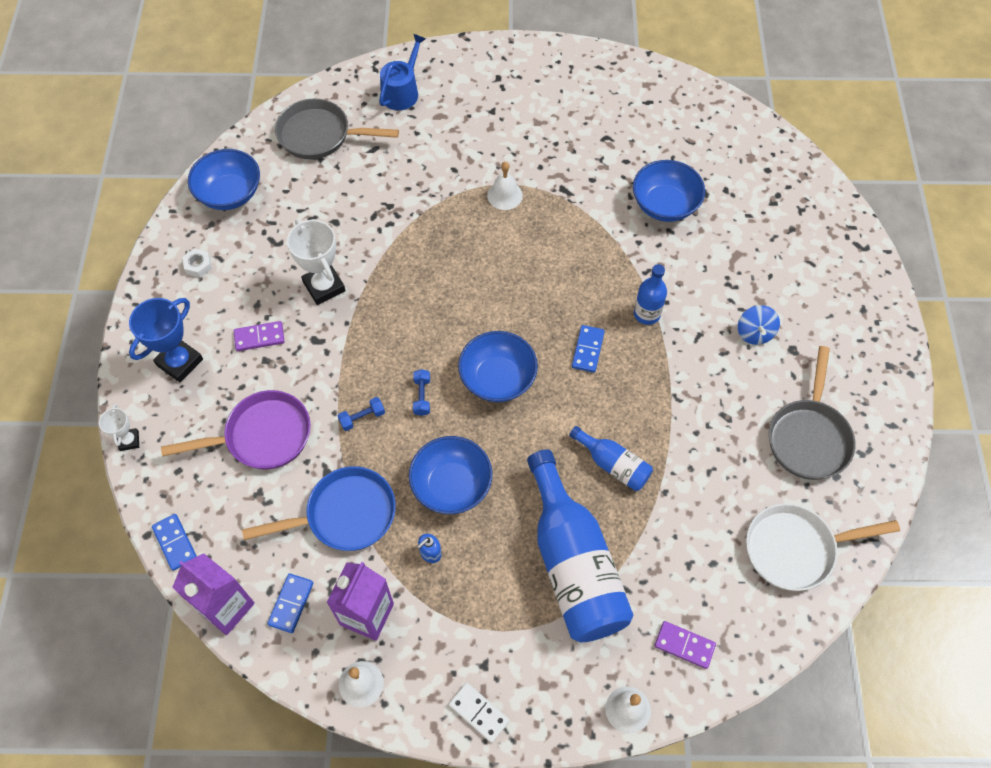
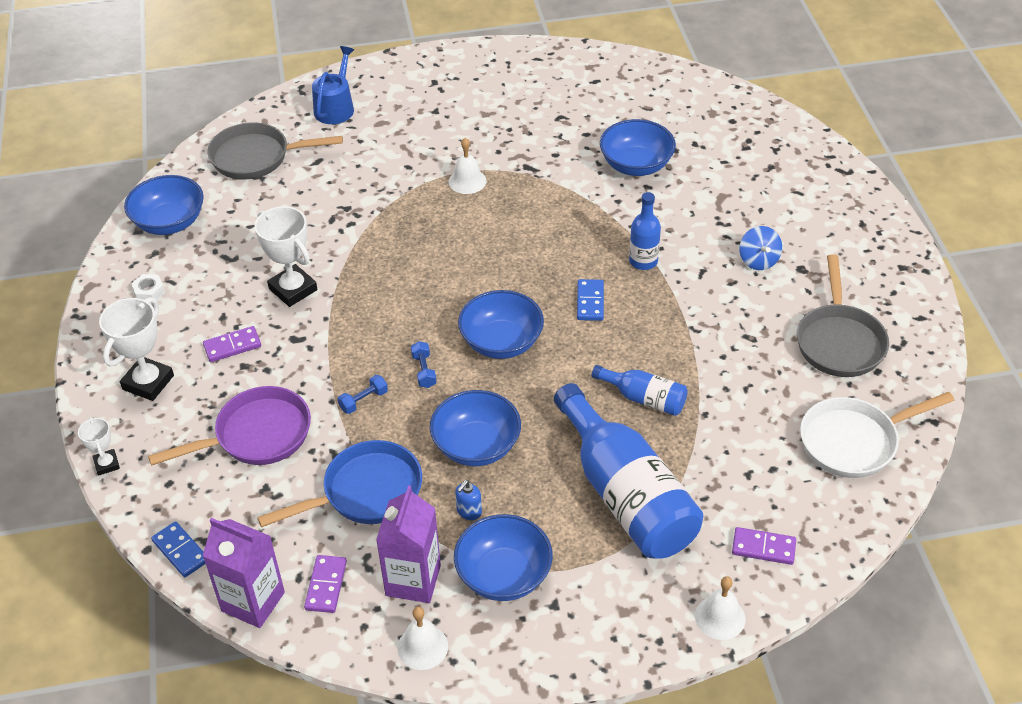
camera: 10 degrees left, 15 degrees down
(180, 362) = (148, 382): blue trophy -> white trophy
(291, 604) = (326, 585): blue domino -> purple domino
(446, 625) = (503, 575): none -> blue bowl
(479, 712) = (560, 650): white domino -> none

